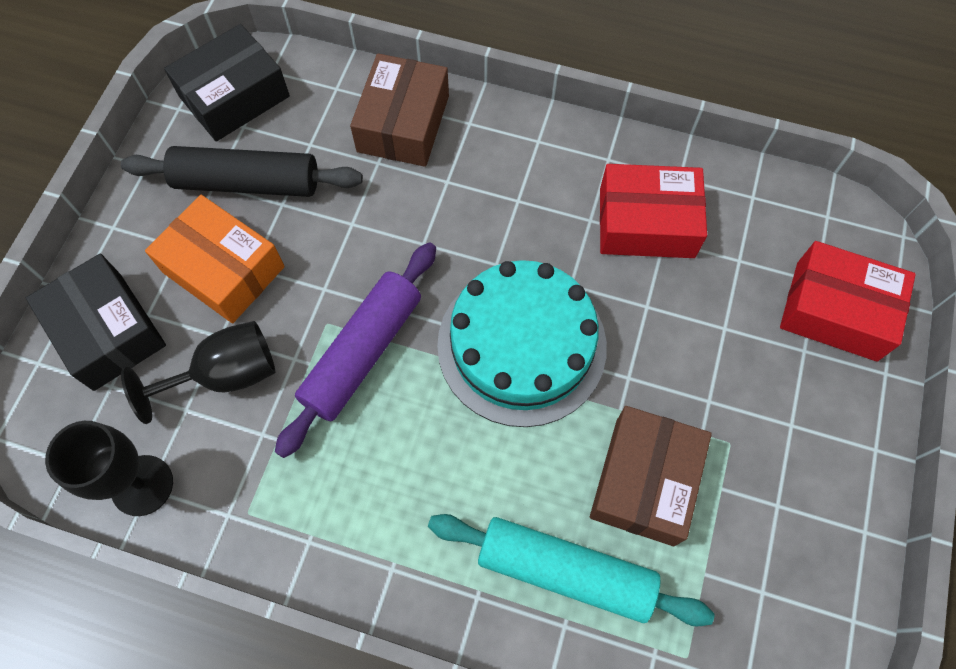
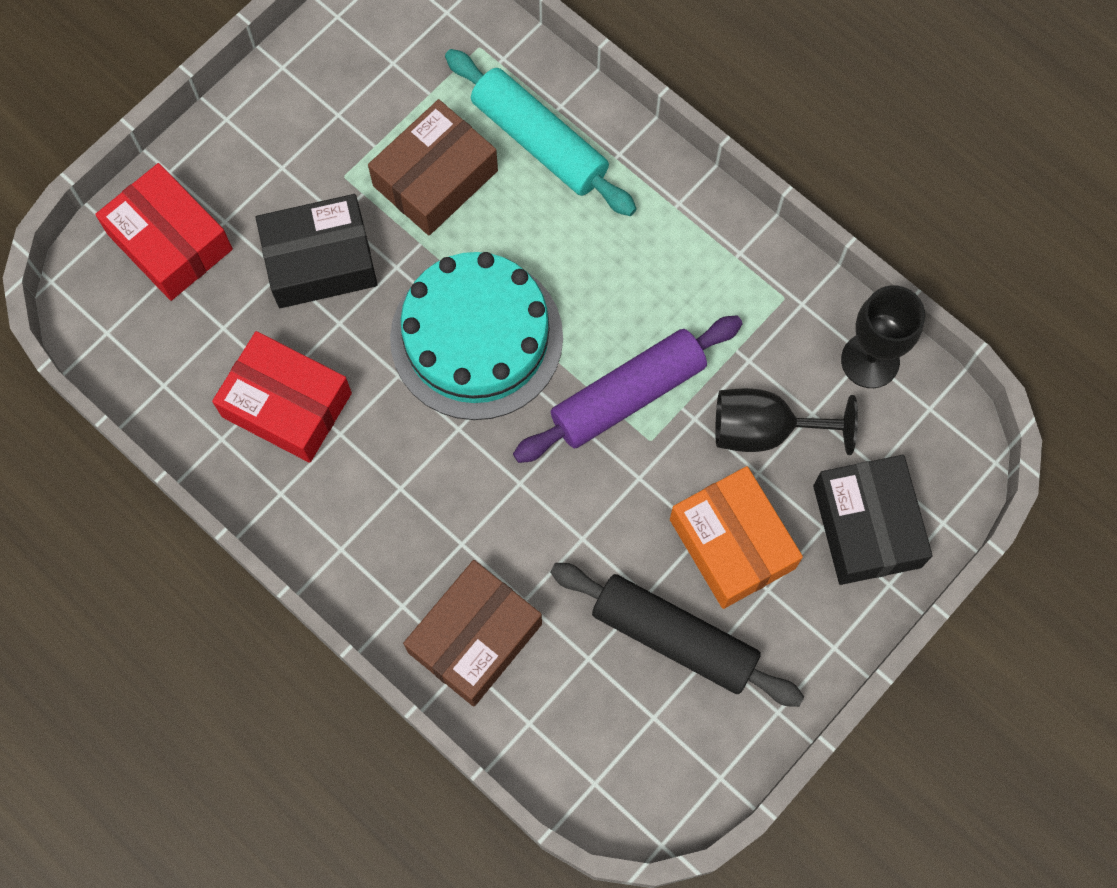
camera: 155 degrees left, 5 degrees up
(234, 96) = (650, 765): black box -> black box (320, 261)

